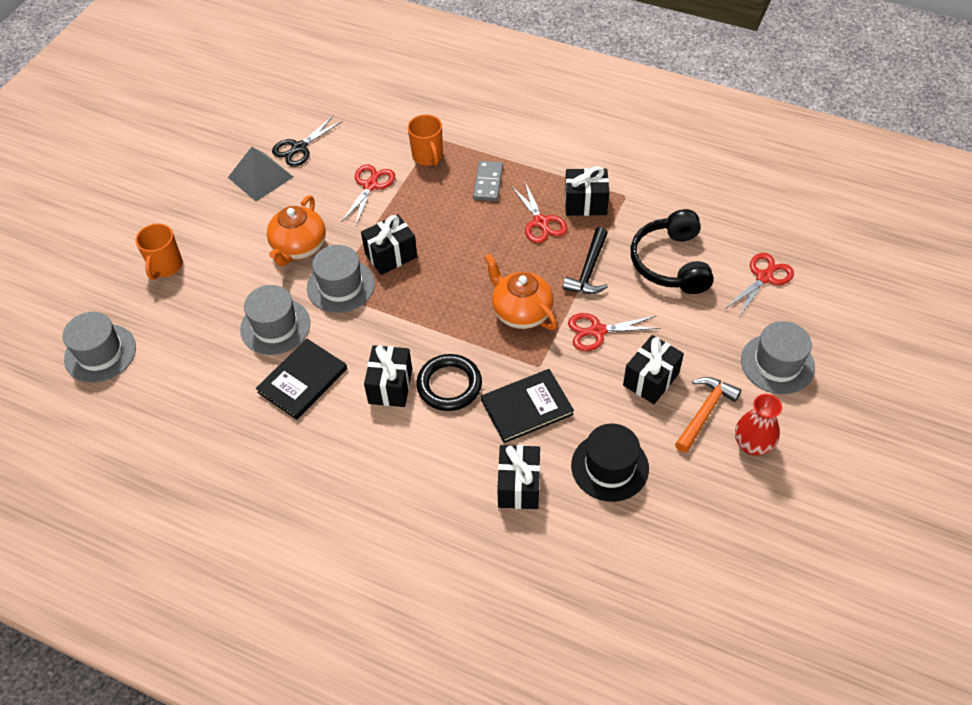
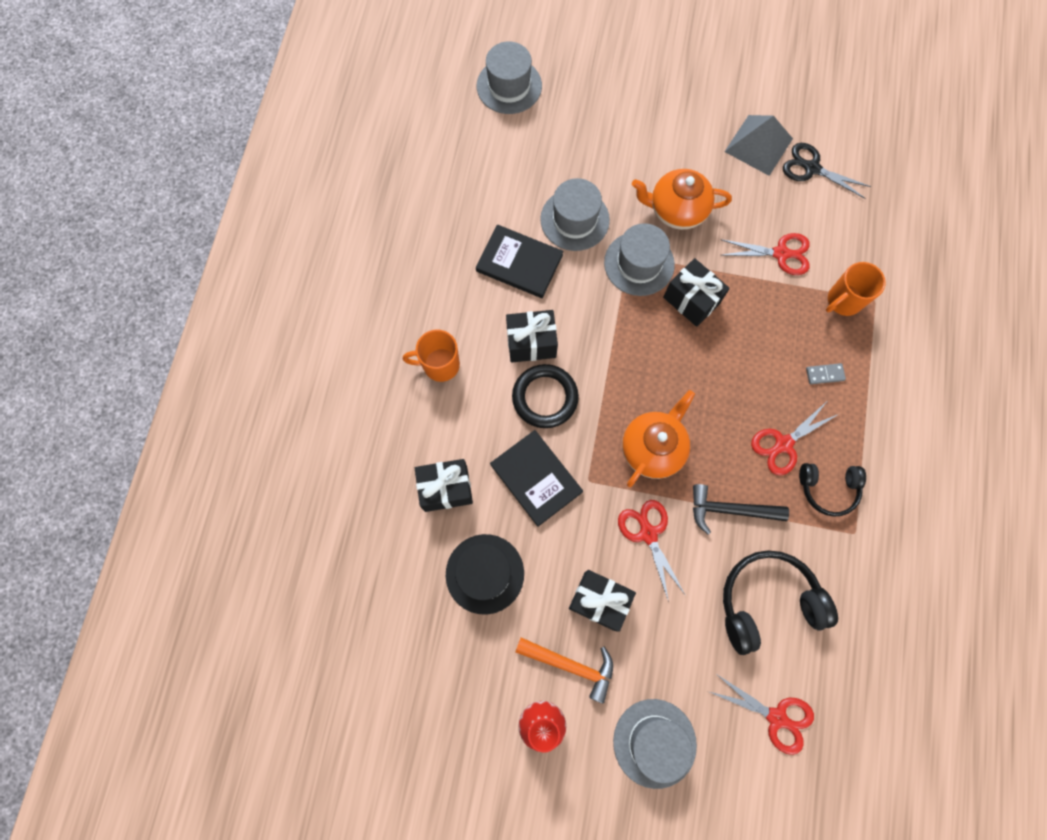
camera: 75 degrees right, 20 degrees up
(166, 266) = (619, 101): orange mug -> orange mug (440, 365)
(488, 183) = (824, 374): grey domino -> grey domino, size x0.62
(585, 203) = (828, 489): black gift -> black headphones

